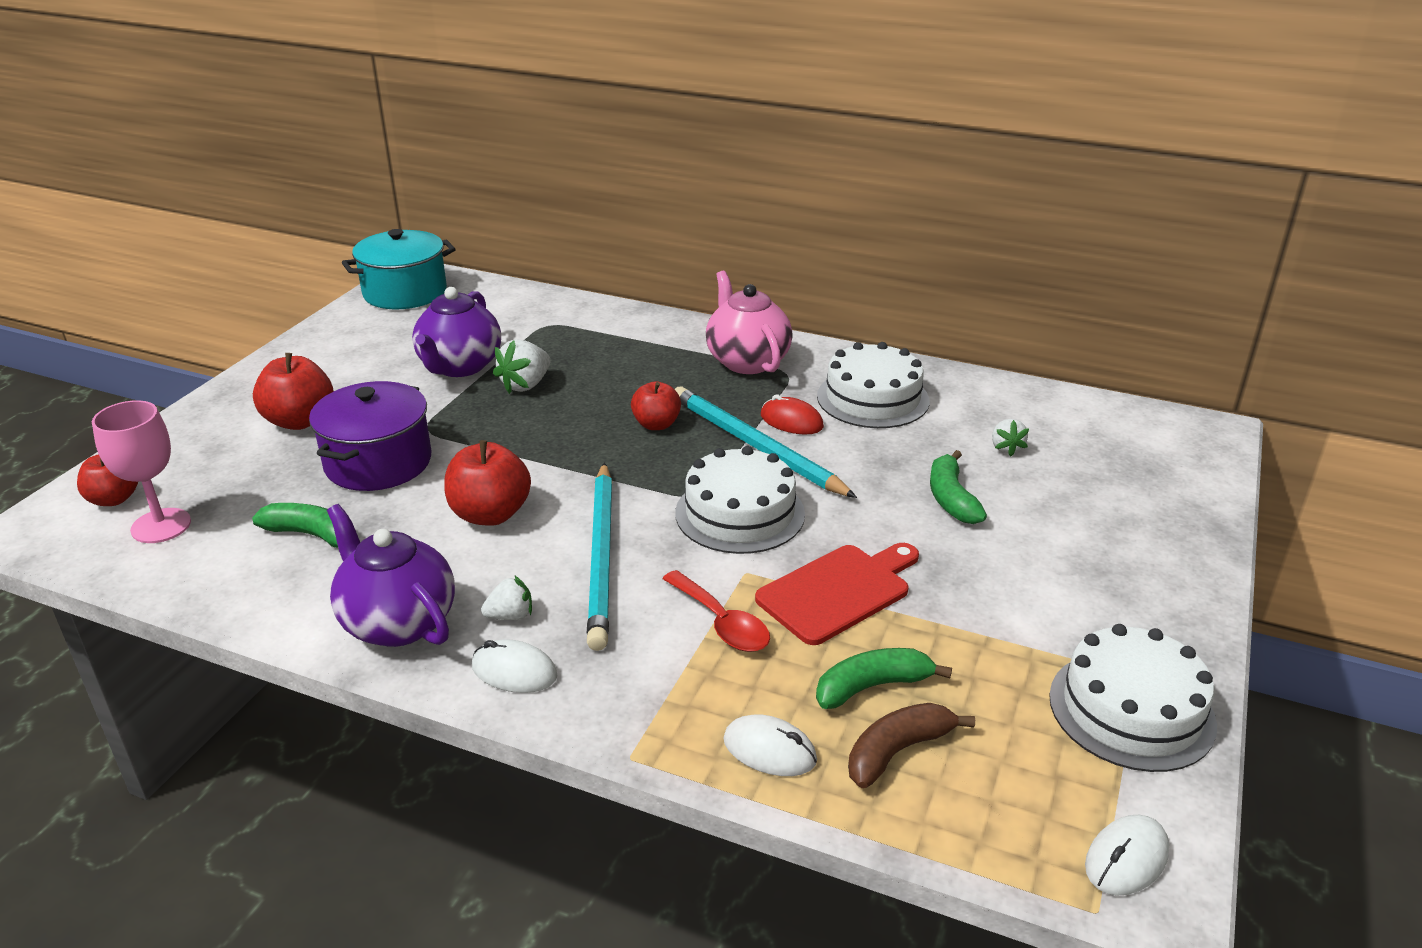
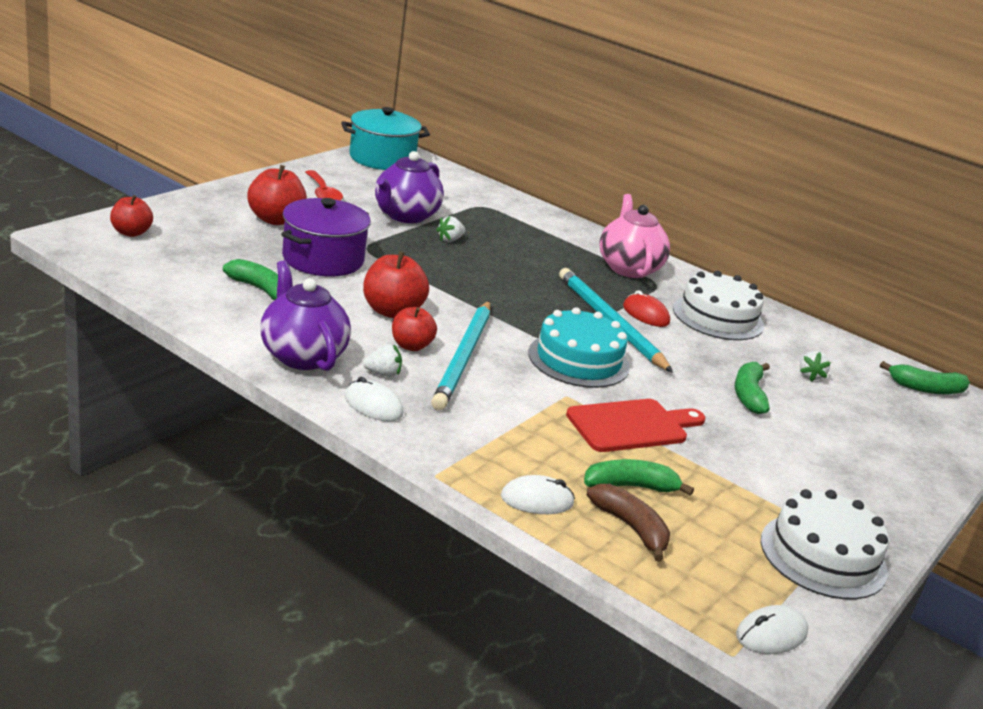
camera: 10 degrees right, 5 degrees down
(161, 526) = (158, 256): pink goblet -> none
(525, 385) = (450, 240): white strawberry -> white strawberry, size x0.63
(656, 424) = (539, 289): red apple -> red apple (411, 346)
(721, 623) = (535, 420): red spoon -> red spoon (323, 194)
(740, 513) = (578, 360): white cake -> turquoise cake
(770, 750) = (537, 500): white mouse -> white mouse turned 45 degrees counterclockwise
(897, 751) = (630, 527): brown banana -> brown banana turned 75 degrees clockwise
(1134, 424) = (926, 388): none -> green banana

